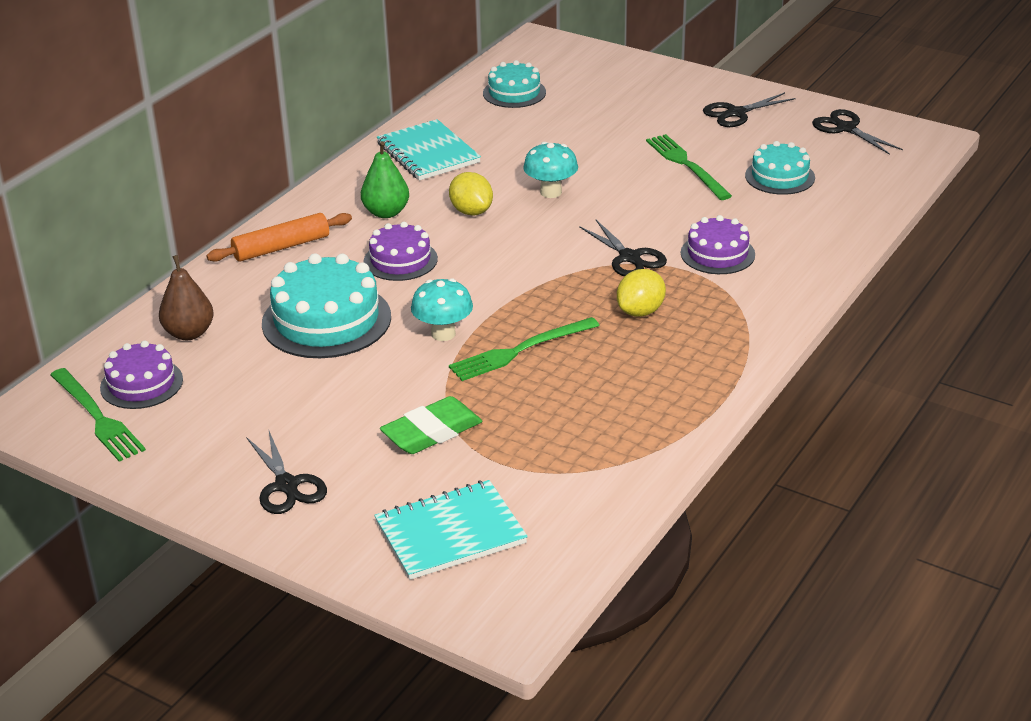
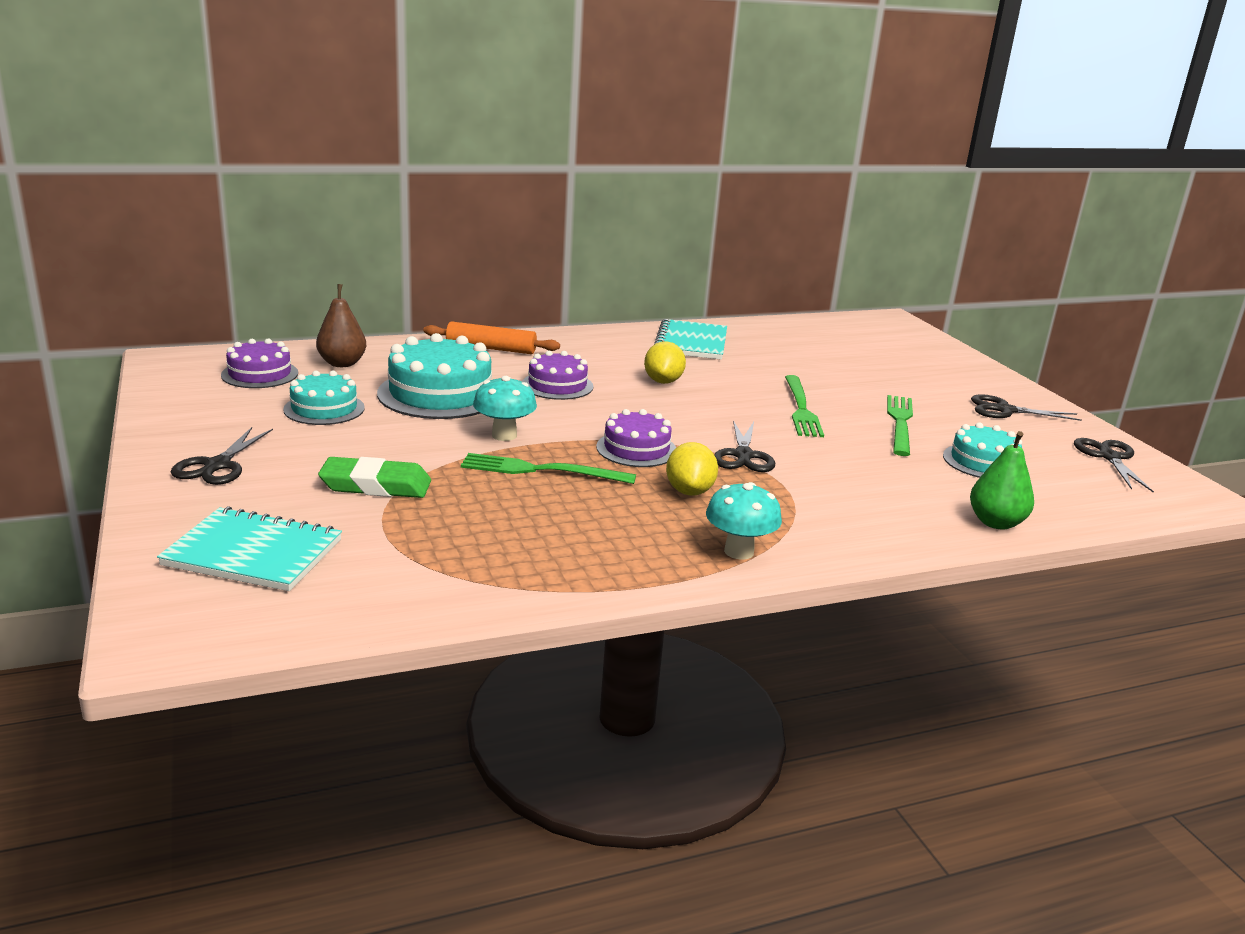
camera: 35 degrees right, 10 degrees down
(97, 417) = (199, 378): green fork -> green fork (801, 408)
(386, 212) = (598, 359): green pear -> green pear (995, 523)
(514, 93) = (820, 336): turquoise cake -> turquoise cake (324, 409)
(551, 192) = (748, 395): turquoise mushroom -> turquoise mushroom (739, 551)
(640, 311) = (689, 491): yellow lemon -> yellow lemon turned 75 degrees counterclockwise
(717, 254) = (831, 485): purple cake -> purple cake (636, 449)

